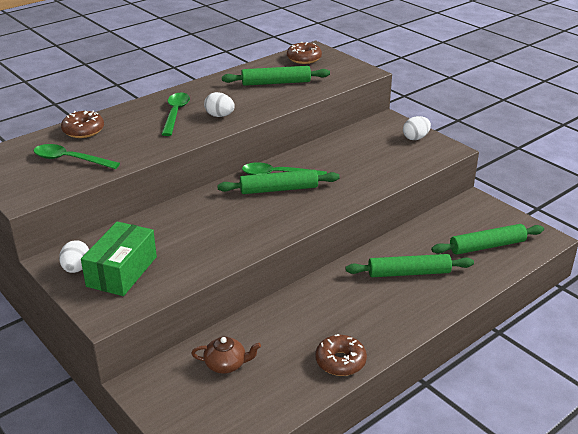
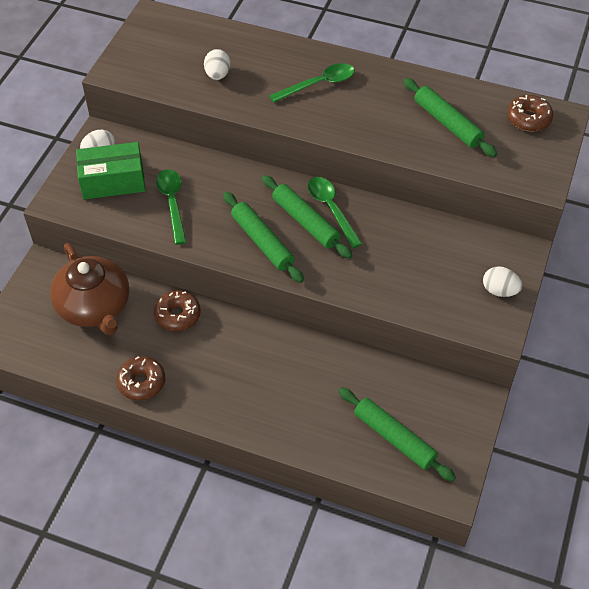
camera: 60 degrees right, 20 degrees up
(70, 160) = (187, 64): green spoon -> green spoon (172, 203)
(83, 130) = (240, 44): brown donut -> brown donut (177, 315)
(219, 116) = (340, 116): white egg -> white egg (217, 75)
(226, 364) = (94, 307): brown teapot -> brown teapot, size x2.05
(409, 273) = (300, 385): green rolling pin -> green rolling pin (262, 242)

